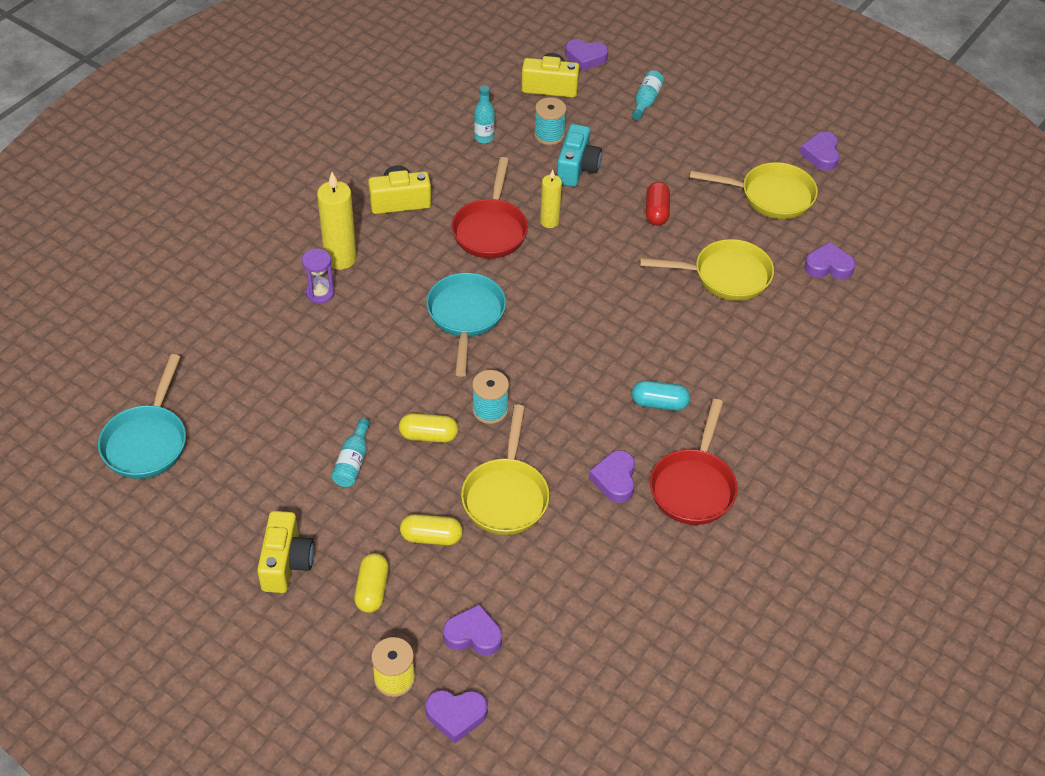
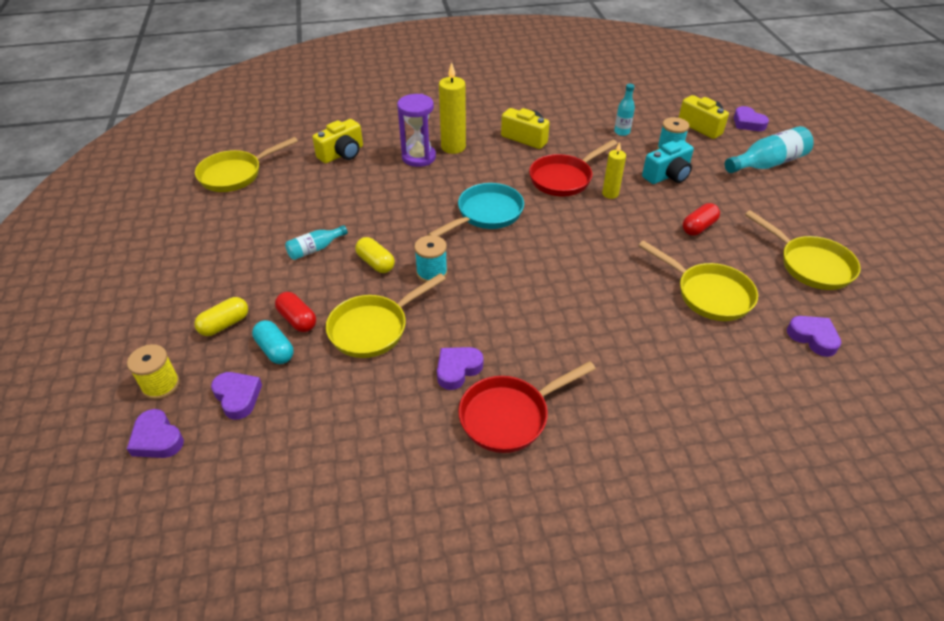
camera: 45 degrees right, 5 degrees down
(147, 441) = (235, 174): turquoise pan -> yellow pan
(286, 563) = (206, 276): yellow camera -> yellow camera (342, 154)
(320, 293) = (419, 157): purple hourglass -> purple hourglass, size x1.59
(431, 537) = (297, 320): yellow capsule -> red capsule
(646, 101) = (767, 163): turquoise bottle -> turquoise bottle, size x1.76
(659, 403) = (553, 343): turquoise capsule -> turquoise capsule (275, 350)
(821, 154) = (890, 261): purple heart -> none

